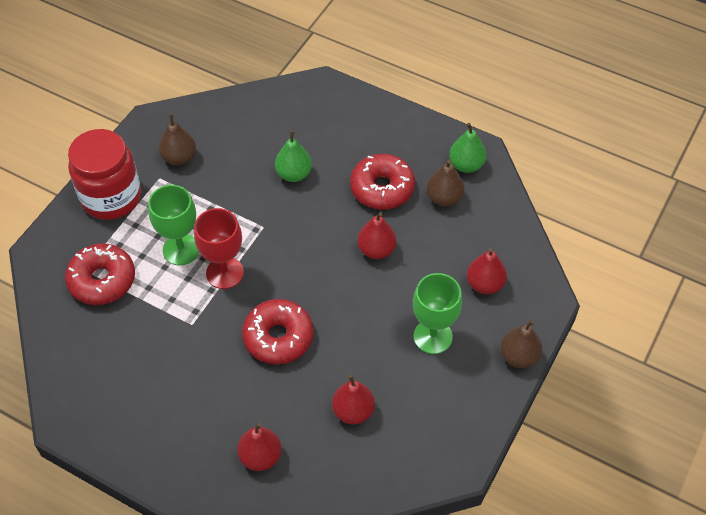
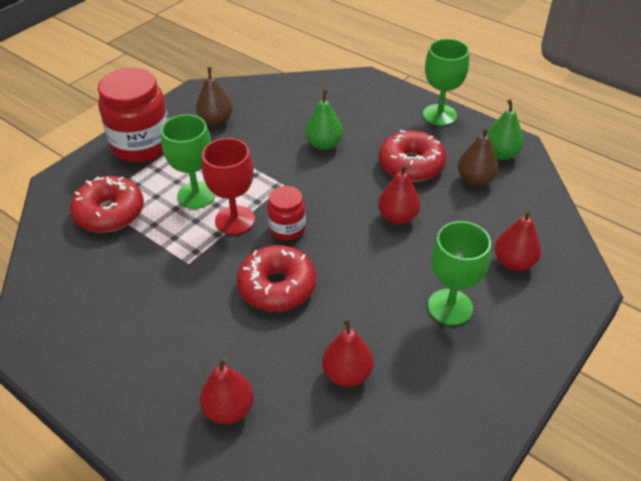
camera: 10 degrees right, 10 degrees down
(276, 276) = (287, 228): none -> red jar
(403, 123) = (439, 115): none -> green goblet
(518, 356) = (550, 340): brown pear -> none

